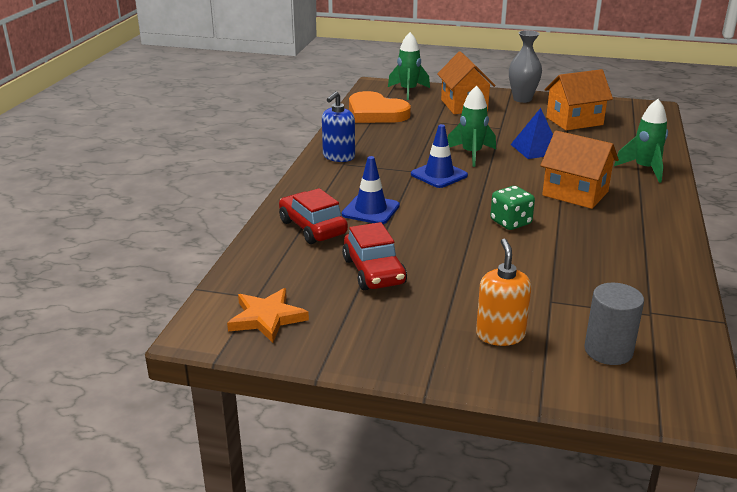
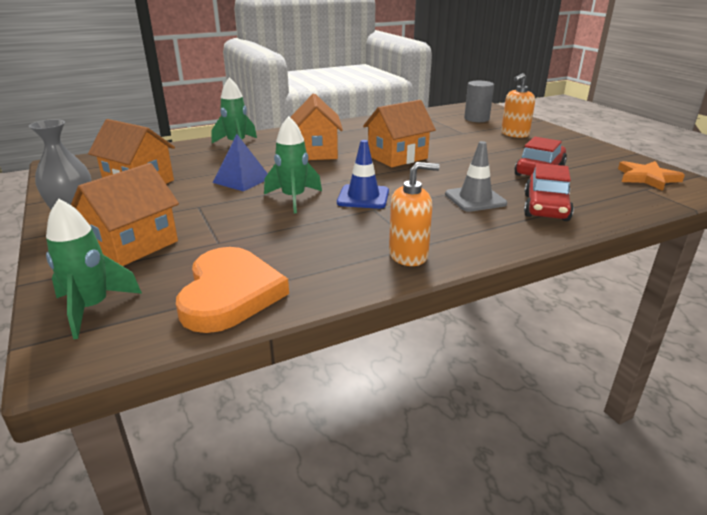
camera: 130 degrees left, 0 degrees up
(338, 157) = (408, 255): blue soap dispenser -> orange soap dispenser
(370, 210) = (475, 199): blue traffic cone -> grey traffic cone
(510, 222) = (397, 157): green dice -> orange house

